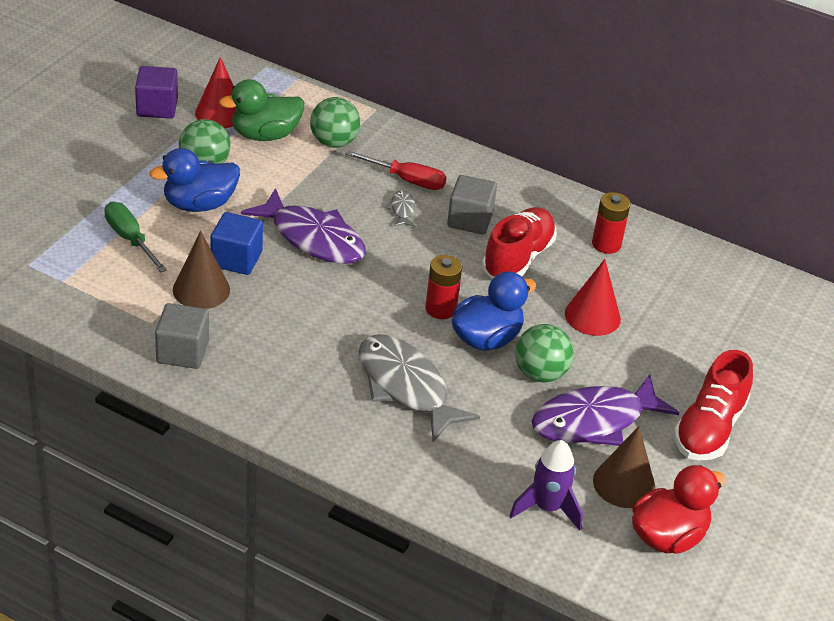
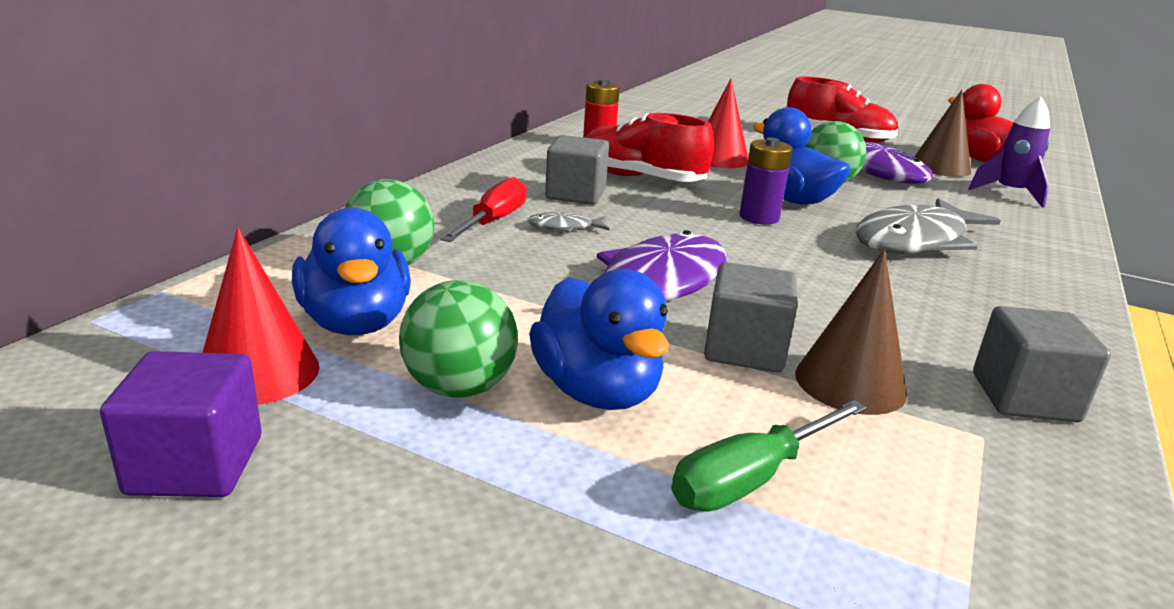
camera: 90 degrees left, 15 degrees down
(236, 259) = (744, 349): blue cube -> grey cube
(265, 135) = (356, 323): green duck -> blue duck
(440, 309) = (759, 217): red battery -> purple battery

